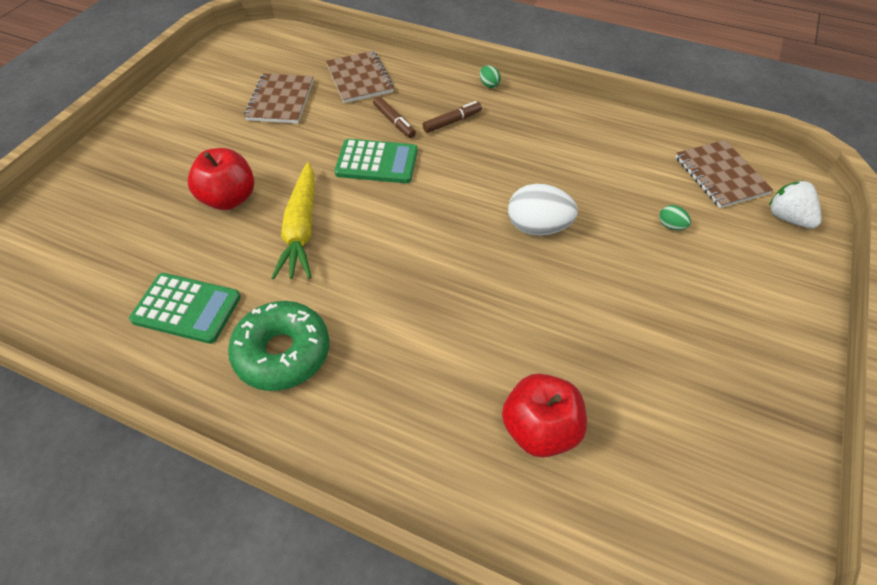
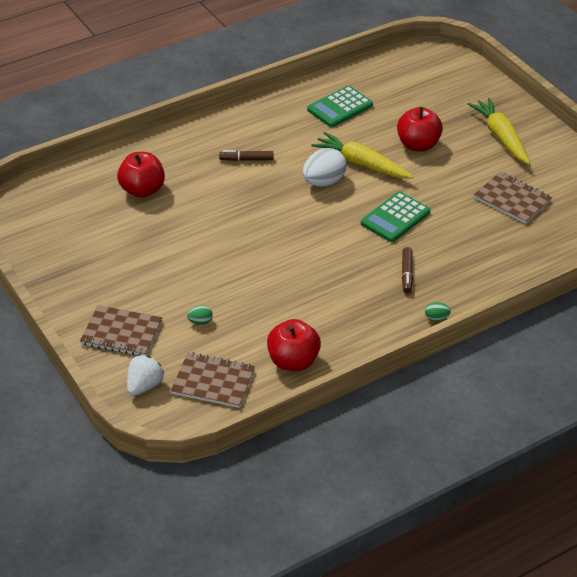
camera: 125 degrees right, 10 degrees down
(170, 144) = (501, 137): none -> yellow carrot
(282, 353) = (276, 129): green donut -> none
(359, 79) = (508, 249): brown notebook -> brown notebook (121, 333)
(394, 122) = (434, 244): brown marker -> brown marker (246, 159)
(538, 227) = (263, 260): white egg -> white egg (324, 182)
(635, 139) = (293, 361): none -> red apple
(787, 218) = (144, 386): white strawberry -> white strawberry turned 60 degrees counterclockwise

